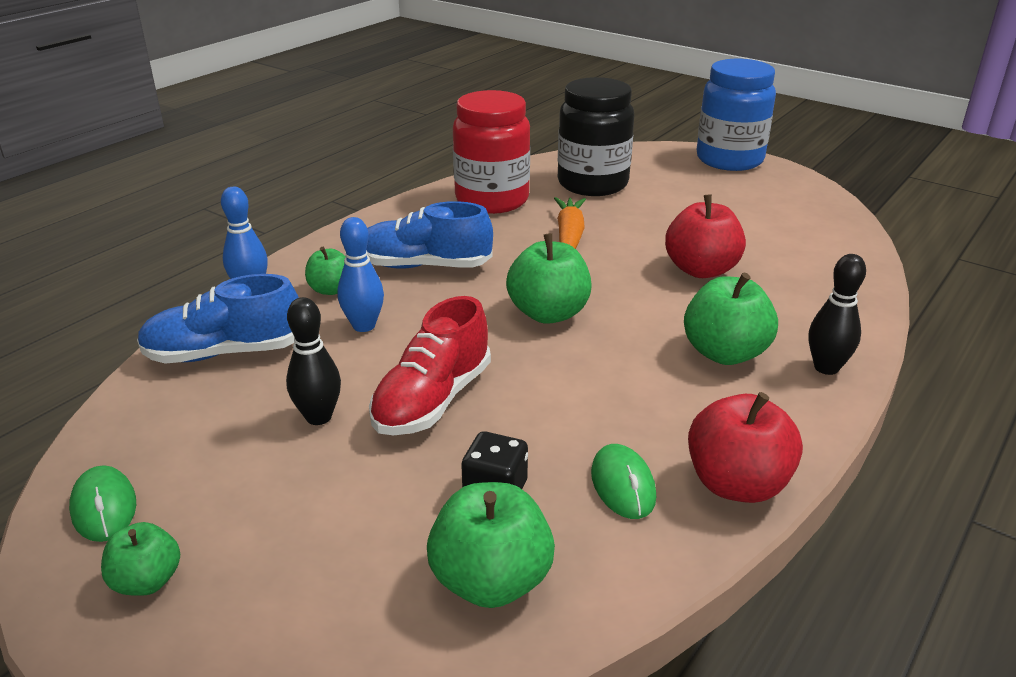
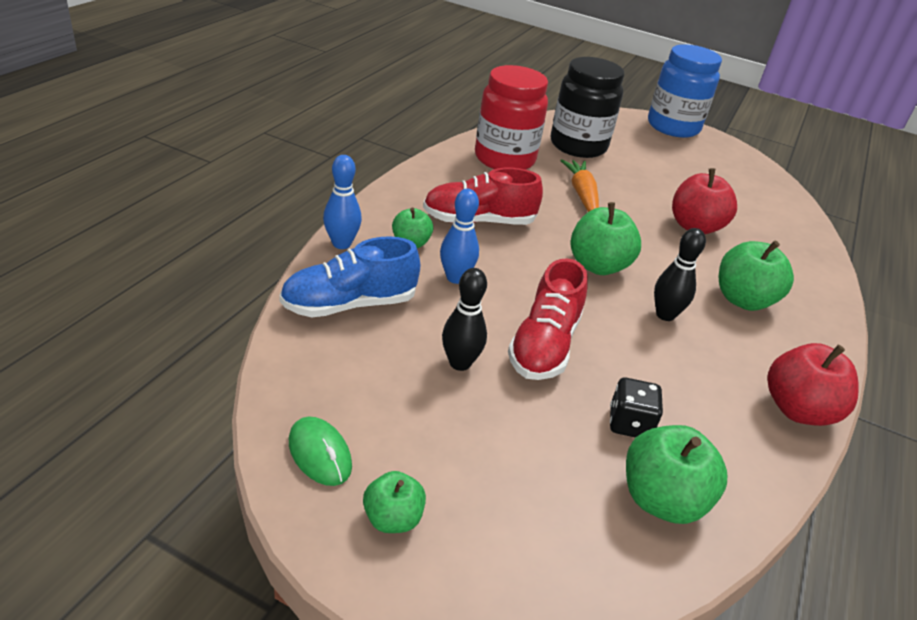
camera: 15 degrees left, 5 degrees up
(424, 266) = (478, 221): blue shoe -> red shoe
(622, 485) = (719, 414): green mouse -> none
(826, 367) = (818, 311): black bowling pin -> black bowling pin (665, 315)

